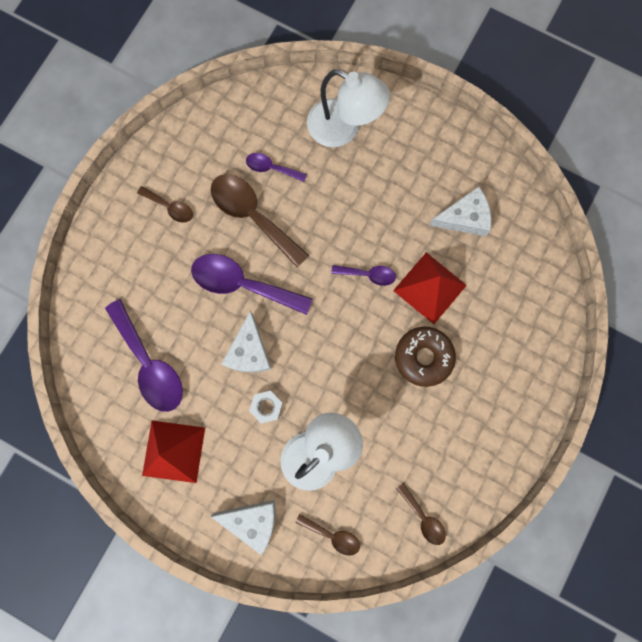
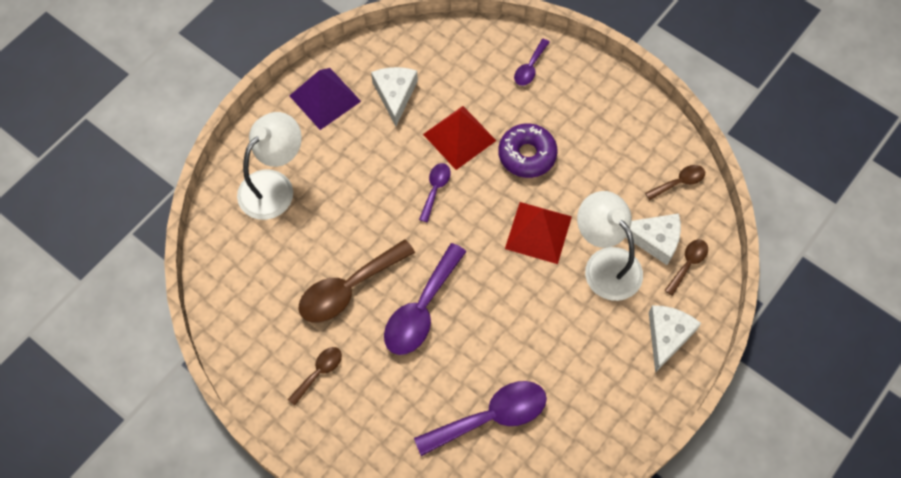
camera: 80 degrees left, 15 degrees down
(173, 451) = (588, 404): red pyramid -> red pyramid (538, 232)
(249, 351) = (494, 314): white cheese -> white cheese (654, 239)
(266, 407) = (554, 305): white nut -> none
(271, 168) = (300, 262): purple spoon -> purple spoon (530, 68)
(423, 357) = (527, 155): brown donut -> purple donut
(446, 153) = (325, 98): none -> purple pyramid

